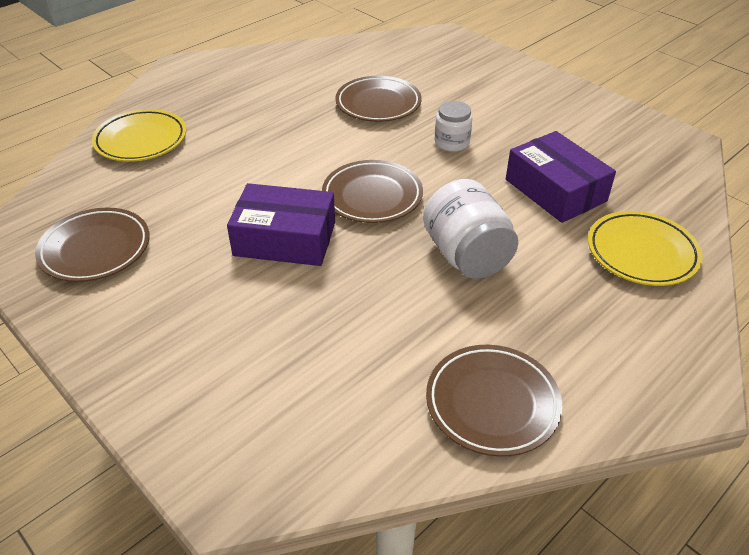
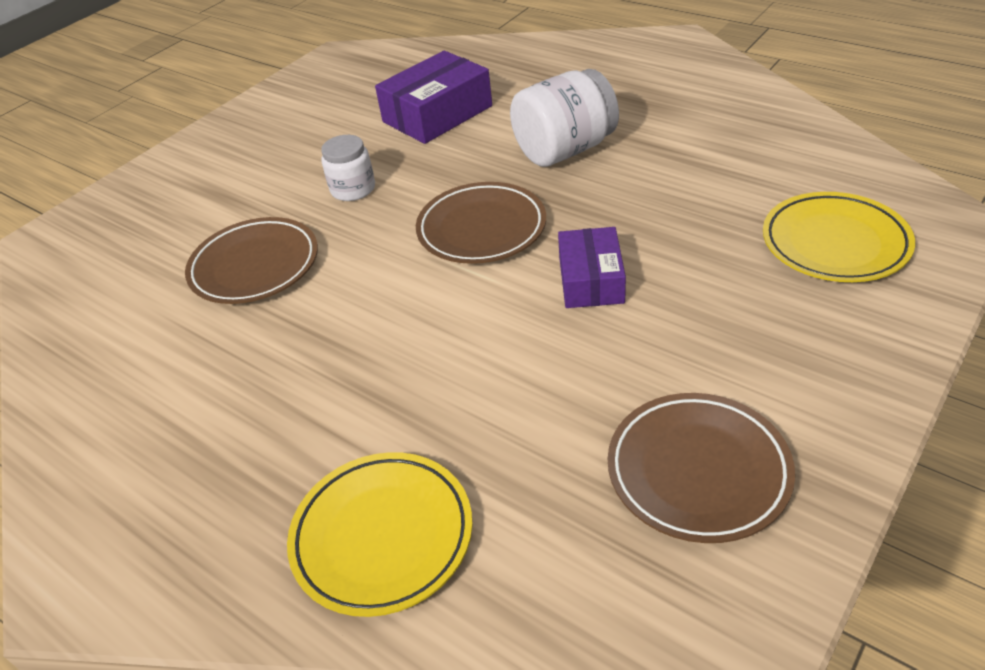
camera: 95 degrees left, 0 degrees up
(285, 239) = (591, 280): purple box -> purple box, size x0.66
(492, 403) = (748, 114): brown plate -> none
(641, 253) = (522, 66): yellow plate -> yellow plate (834, 243)

